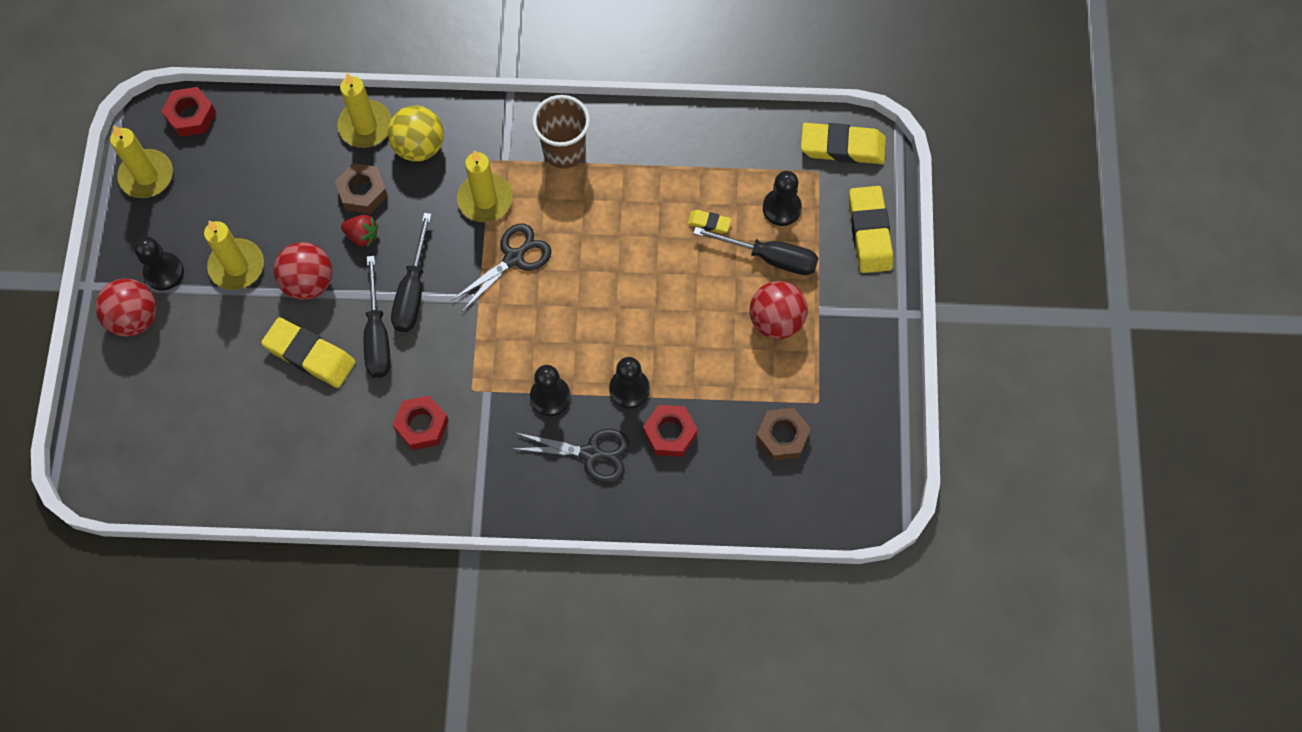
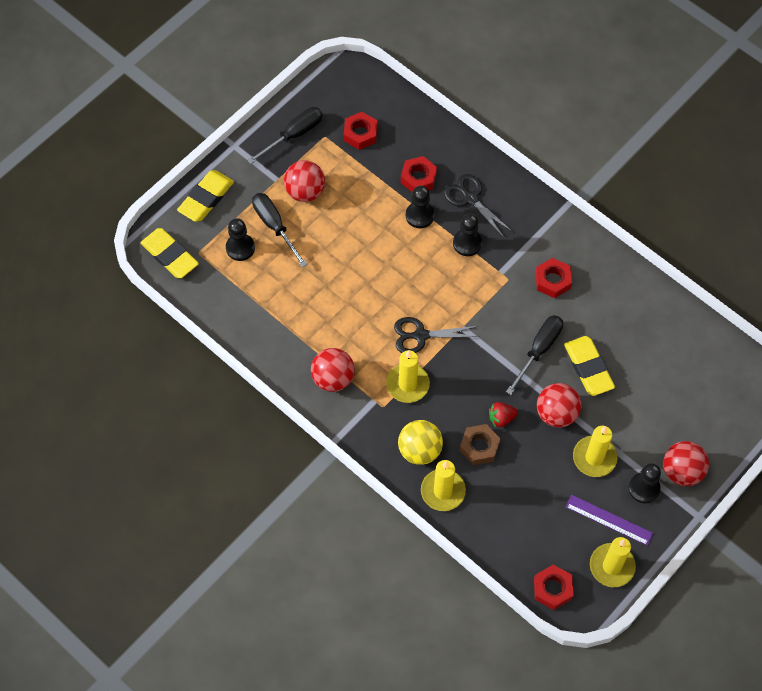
camera: 140 degrees left, 5 degrees down
(179, 216) = (609, 520): none -> purple ruler
(362, 236) = (501, 418): red strawberry -> red strawberry turned 75 degrees counterclockwise
(413, 291) = (497, 361): black screwdriver -> black screwdriver (294, 135)
(564, 150) = (333, 378): brown cup -> red ball
(709, 223) = (289, 271): yellow eraser -> none
(782, 437) = (360, 134): brown nut -> red nut

